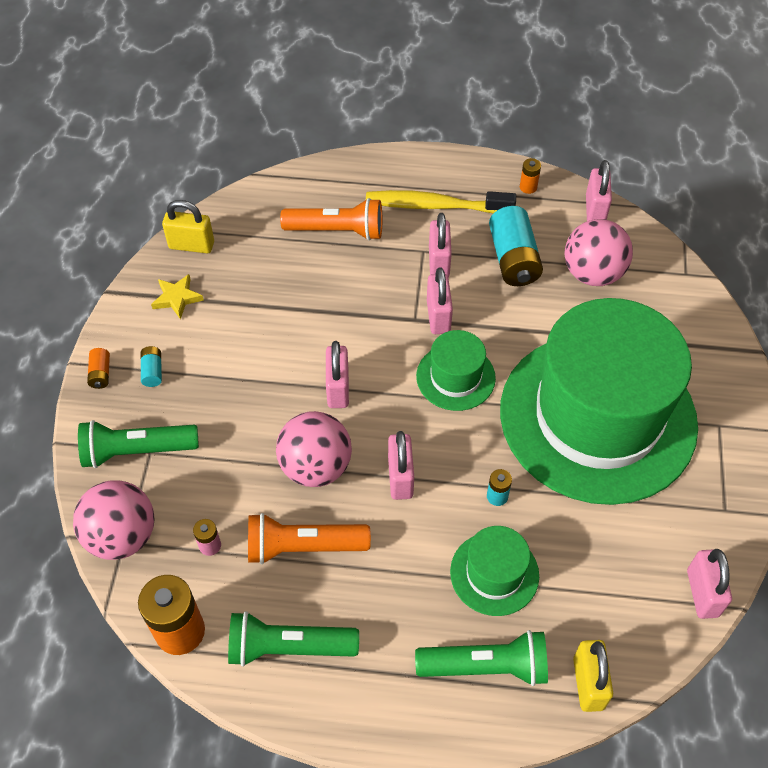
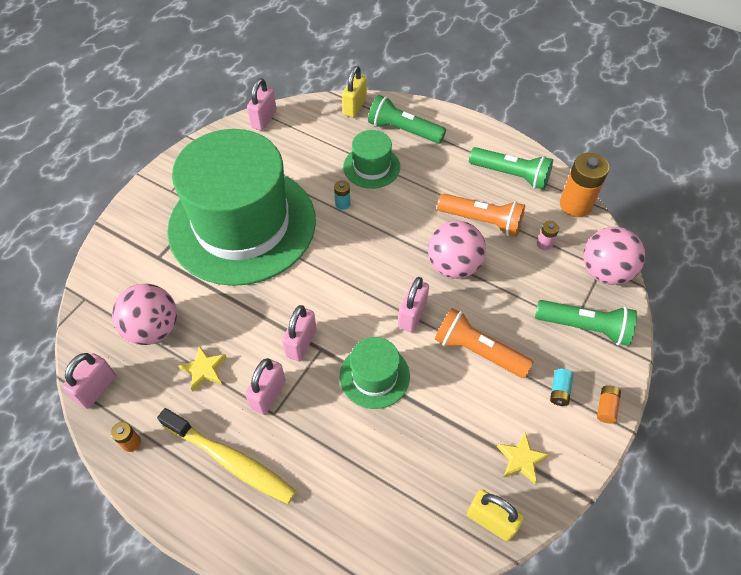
camera: 155 degrees left, 0 degrees up
(337, 231) = (340, 473): orange flashlight -> orange flashlight (478, 351)
(400, 477) = (398, 237): pink padlock -> none
(455, 377) = (319, 289): green hat -> green hat (374, 376)
(513, 259) = (204, 370): turquoise battery -> yellow star

